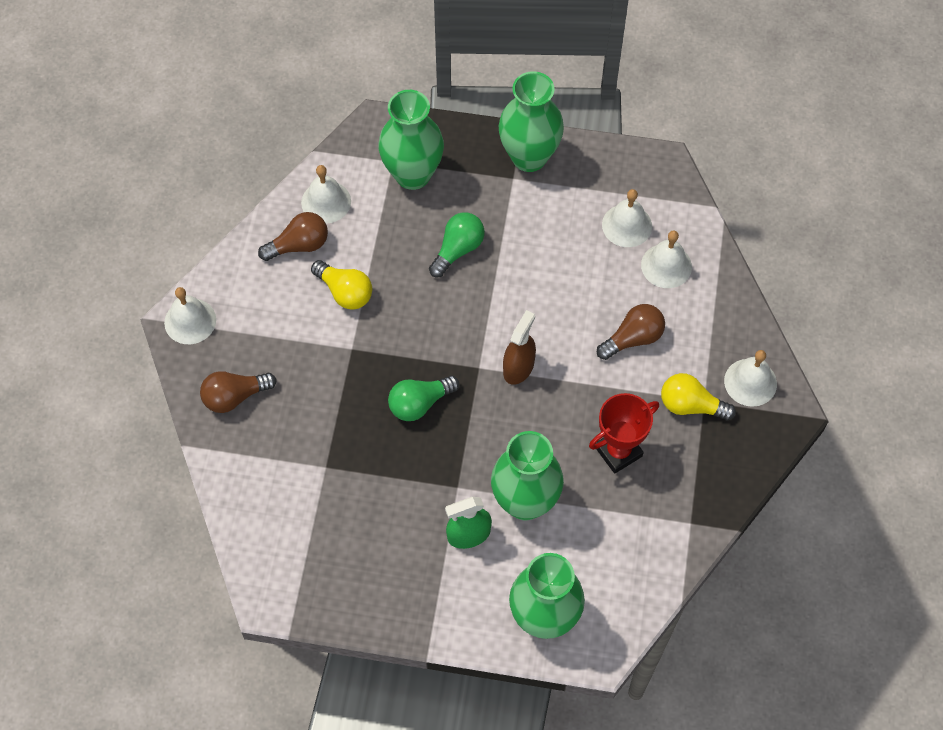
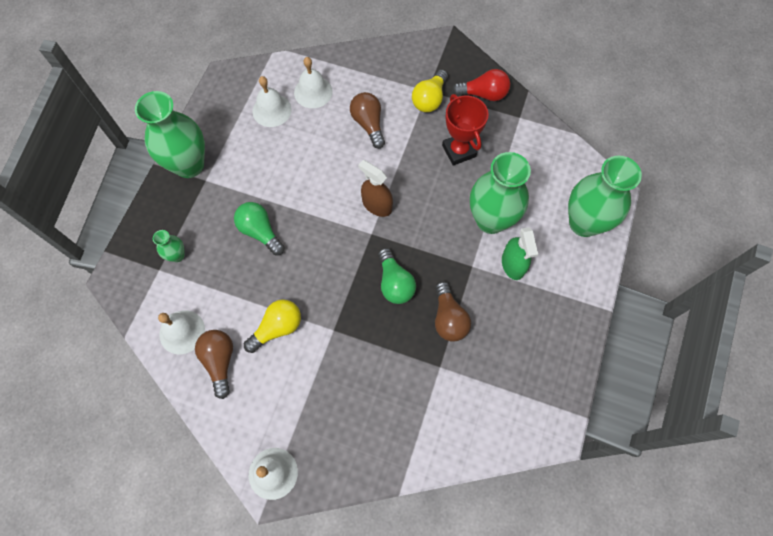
camera: 80 degrees left, 5 degrees up
(235, 396) = (359, 439): brown light bulb -> brown light bulb (448, 318)
(413, 174) = (177, 255): green vase -> green vase, size x0.45
(716, 472) = (483, 94): none -> red light bulb
(750, 382) = (418, 61): white bell -> none

